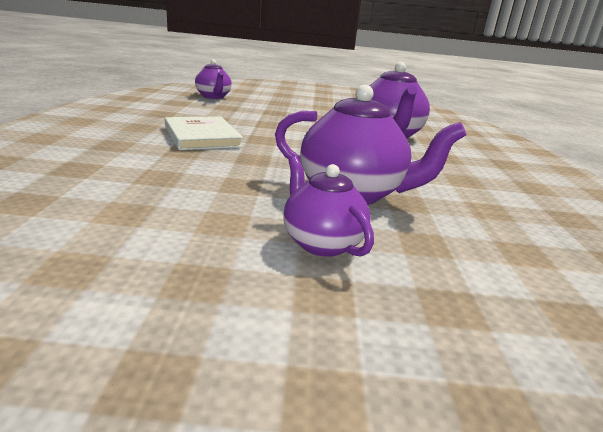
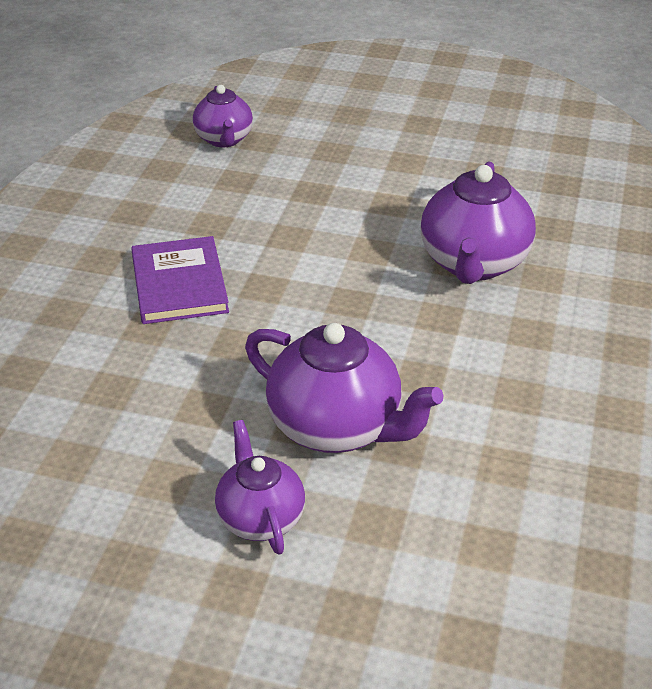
camera: 15 degrees right, 15 degrees up
(202, 136) = (179, 284): white book -> purple book

